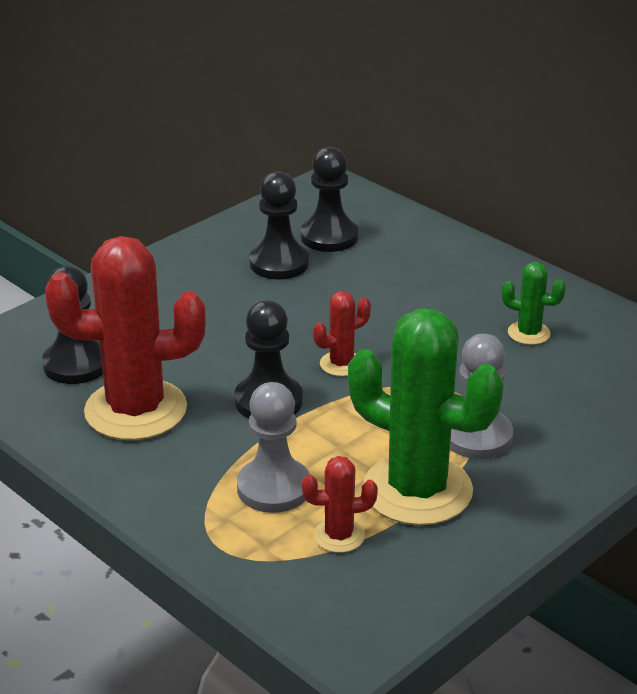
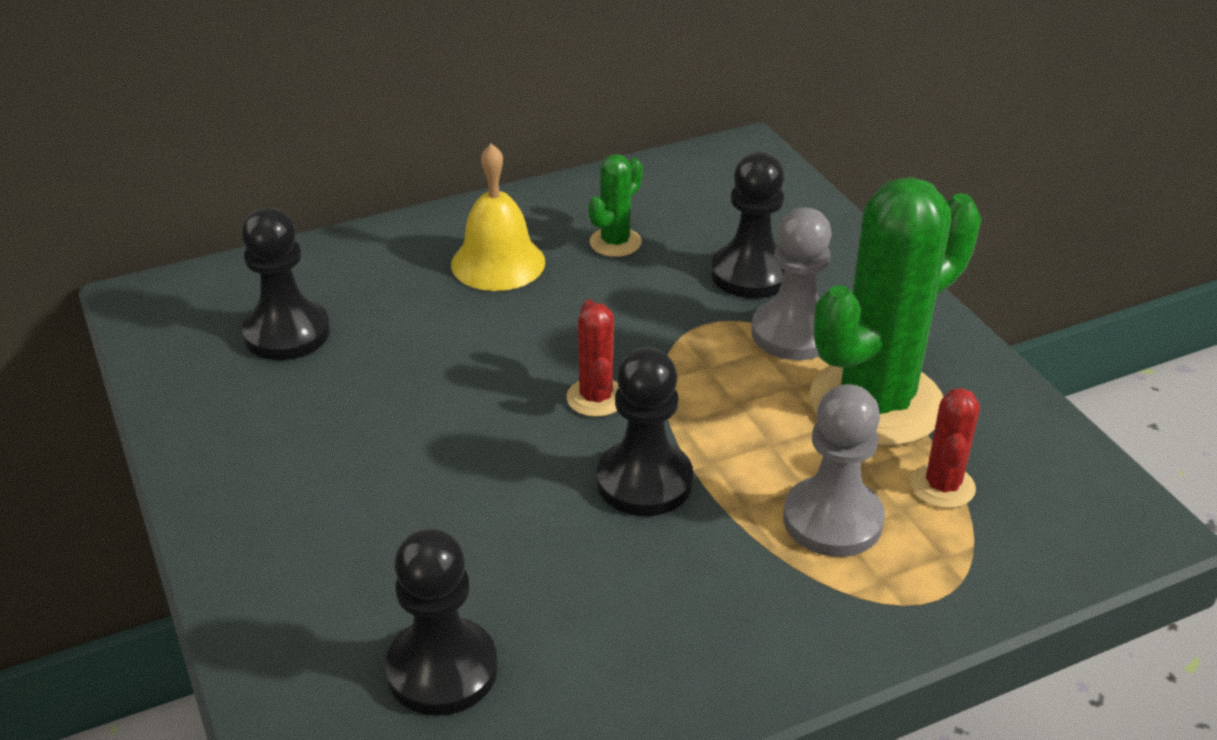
camera: 70 degrees left, 5 degrees up
(136, 410) = (600, 621): red cactus -> none
(279, 263) = (318, 394): black pawn -> black pawn (751, 274)
(463, 291) = (498, 263): none -> yellow bell

